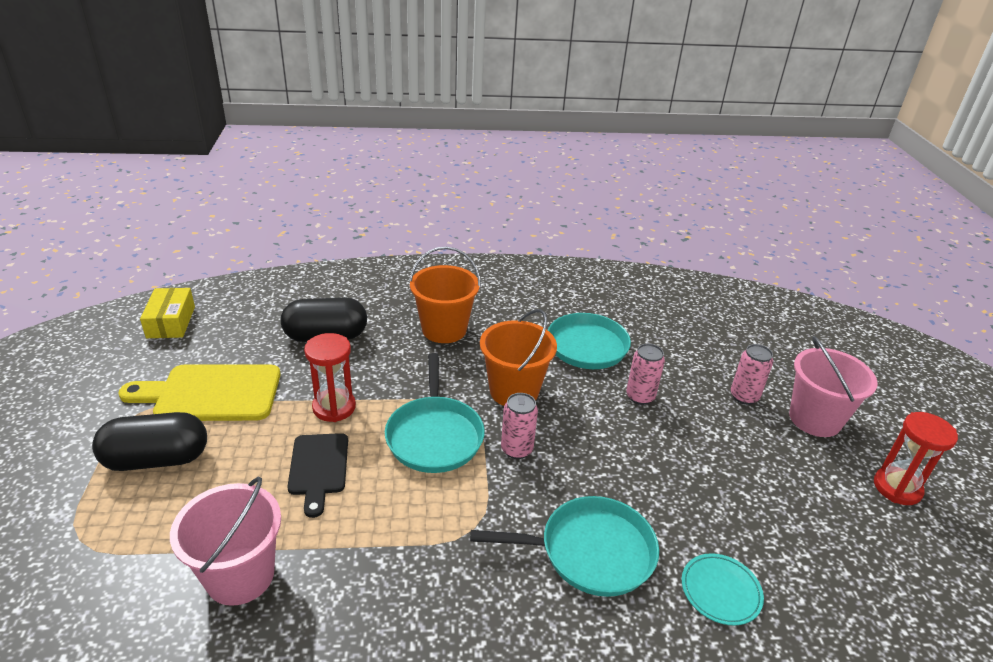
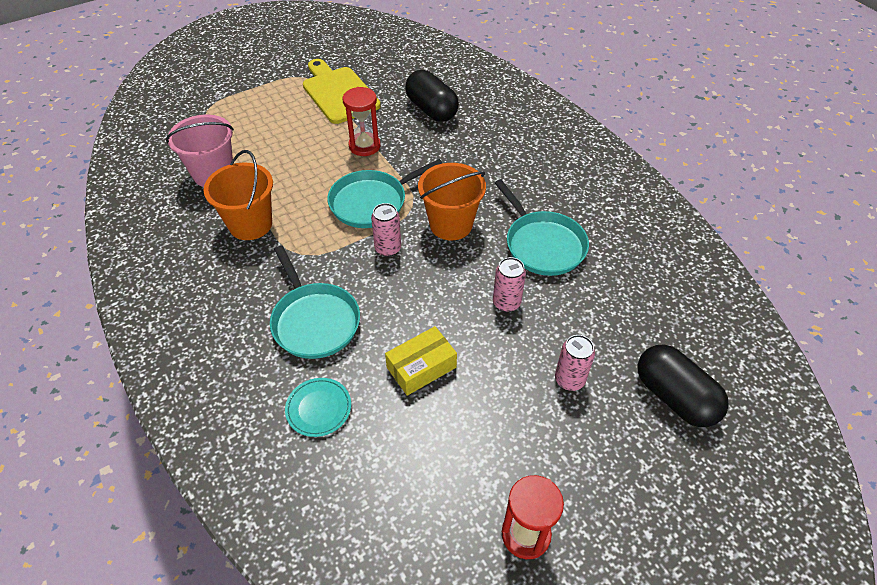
camera: 65 degrees right, 15 degrees up
(157, 459) = (274, 103): black capsule -> black capsule (674, 397)
(171, 322) = (388, 44): yellow box -> yellow box (421, 367)
(318, 468) = (307, 164): black cutting board -> none
(444, 329) = (492, 160): orange bucket -> orange bucket (250, 224)
(814, 419) = (581, 446): pink bucket -> none

